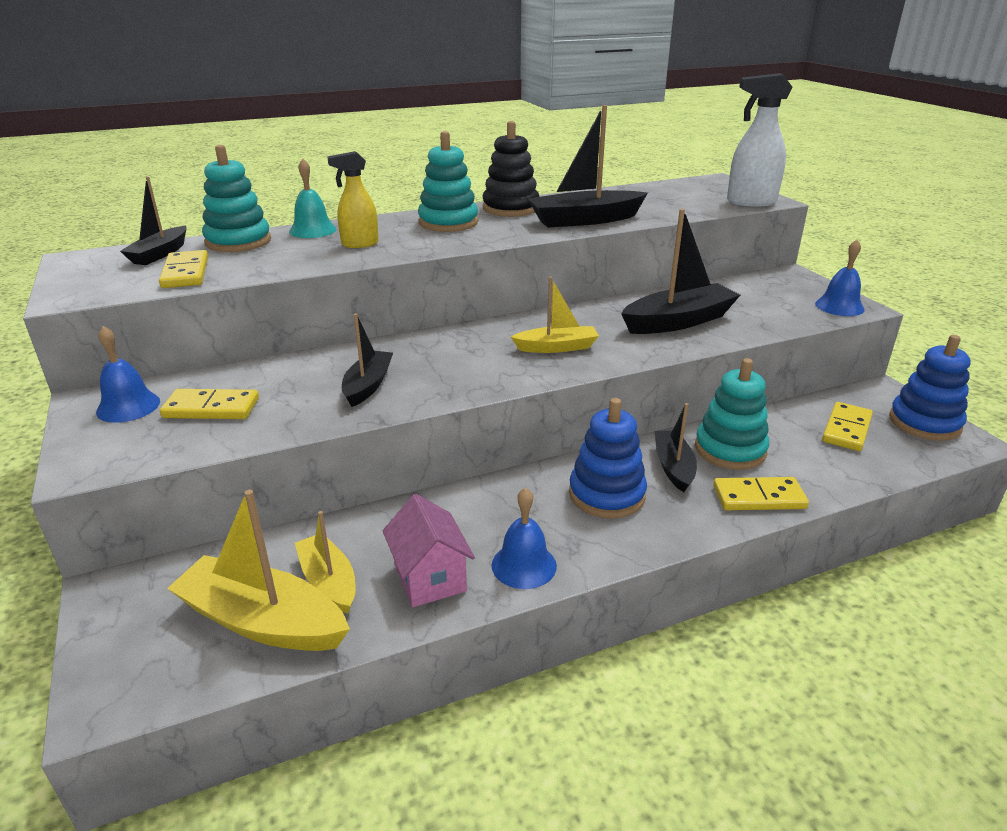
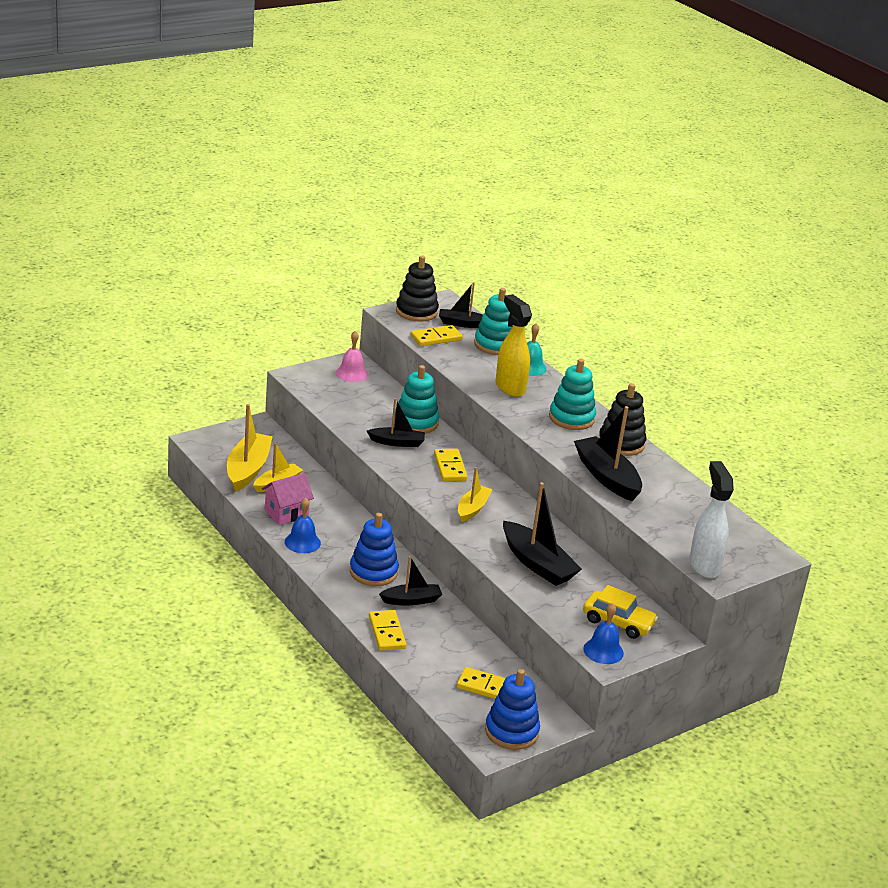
camera: 75 degrees right, 0 degrees up
(88, 279) = (416, 311): none -> black stacking toy
(128, 406) = (351, 373): blue bell -> pink bell
(211, 408) = (357, 397): yellow domino -> yellow domino (450, 467)
(359, 244) = (509, 387): yellow spray bottle -> yellow spray bottle, size x1.54
(557, 347) = (472, 509): yellow boat -> yellow boat turned 135 degrees counterclockwise
(730, 450) = (440, 627): turquoise stacking toy -> turquoise stacking toy (416, 422)
(779, 294) = (618, 622): none -> yellow car

